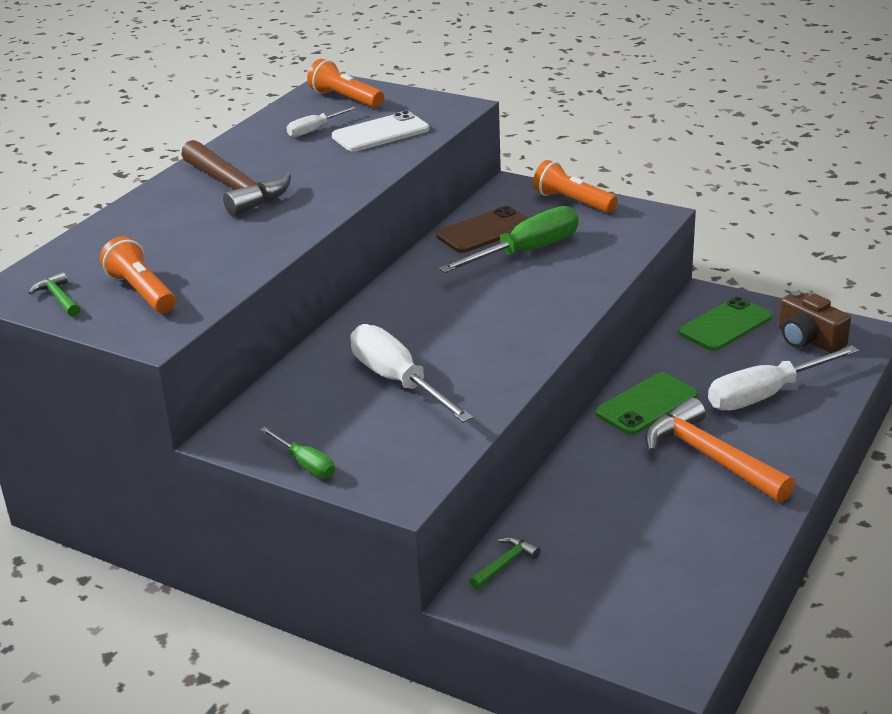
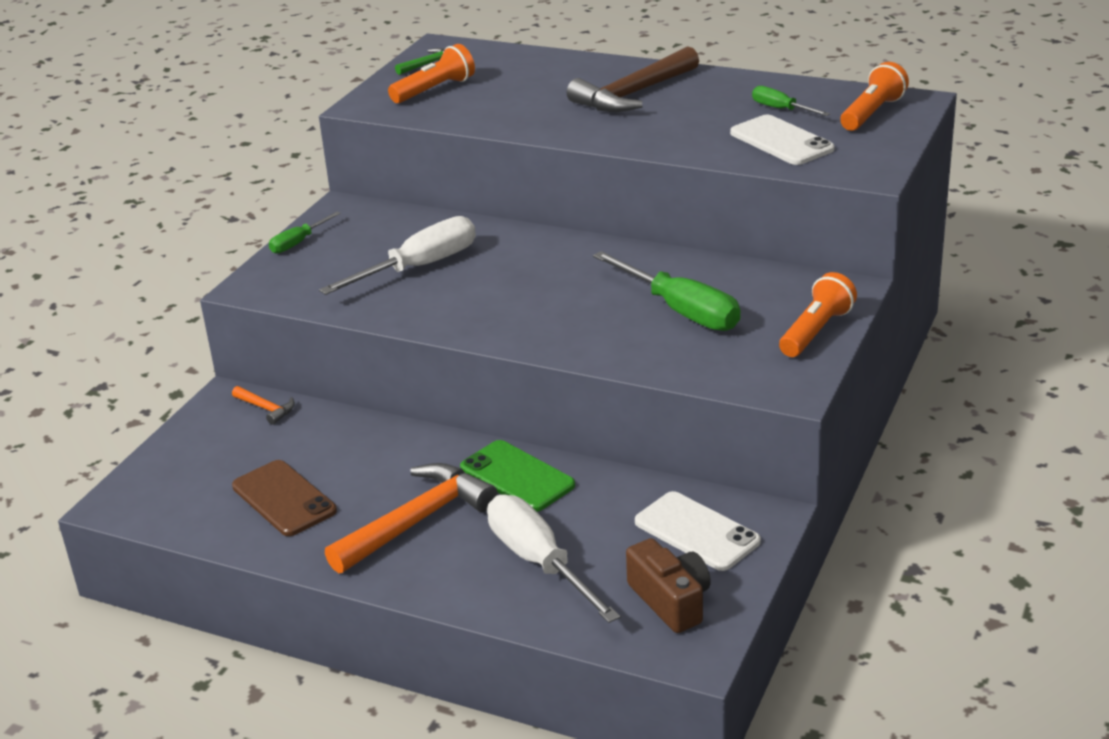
camera: 85 degrees right, 0 degrees up
(315, 130) = (781, 109): white screwdriver -> green screwdriver
(485, 231) = (726, 282): brown phone -> brown phone (284, 499)
(505, 564) = (266, 408): green hammer -> orange hammer
(725, 325) = (696, 532): green phone -> white phone
(808, 339) = (671, 601): brown camera -> brown camera turned 105 degrees clockwise

